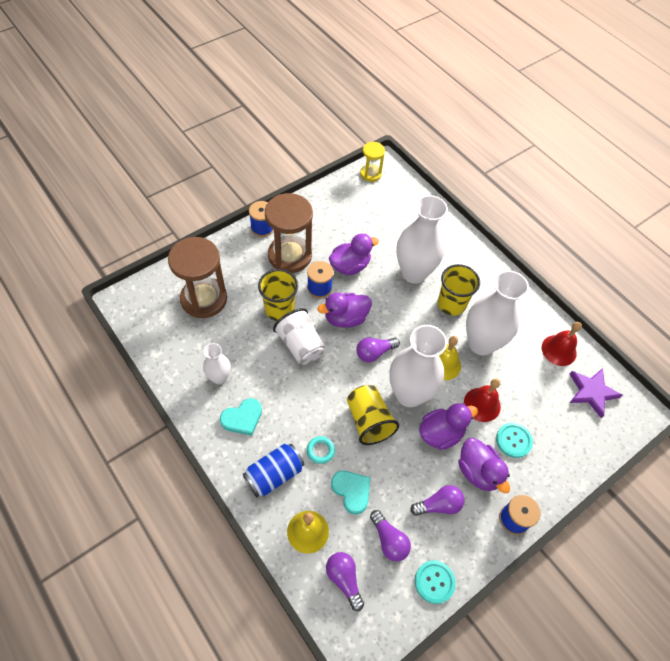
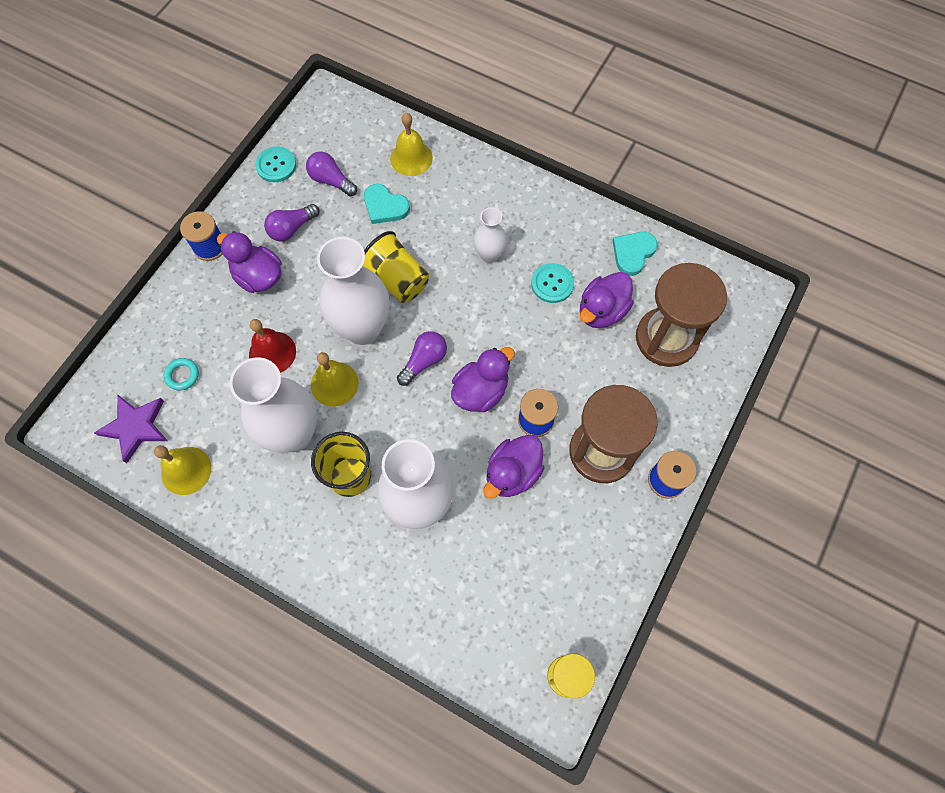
camera: 160 degrees right, 10 degrees up
(219, 377) = (584, 256): white vase -> white vase (489, 255)
(242, 418) = (532, 227): turquoise heart -> turquoise heart (633, 253)
(274, 474) = (469, 190): blue can -> none
(279, 309) = (568, 366): yellow cup -> none
(300, 345) = (516, 331): white cup -> none
(320, 451) = (434, 229): turquoise ring -> turquoise ring (182, 375)
(344, 579) = (360, 136): purple light bulb -> none
(441, 433) = (311, 299): purple duck -> purple duck (602, 311)
(513, 440) = (225, 326): turquoise button -> turquoise button (552, 284)
(559, 350) = (186, 470): red bell -> yellow bell

